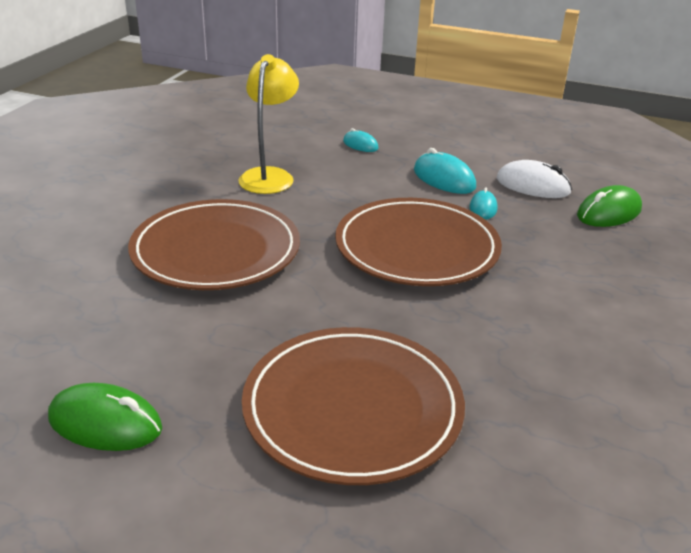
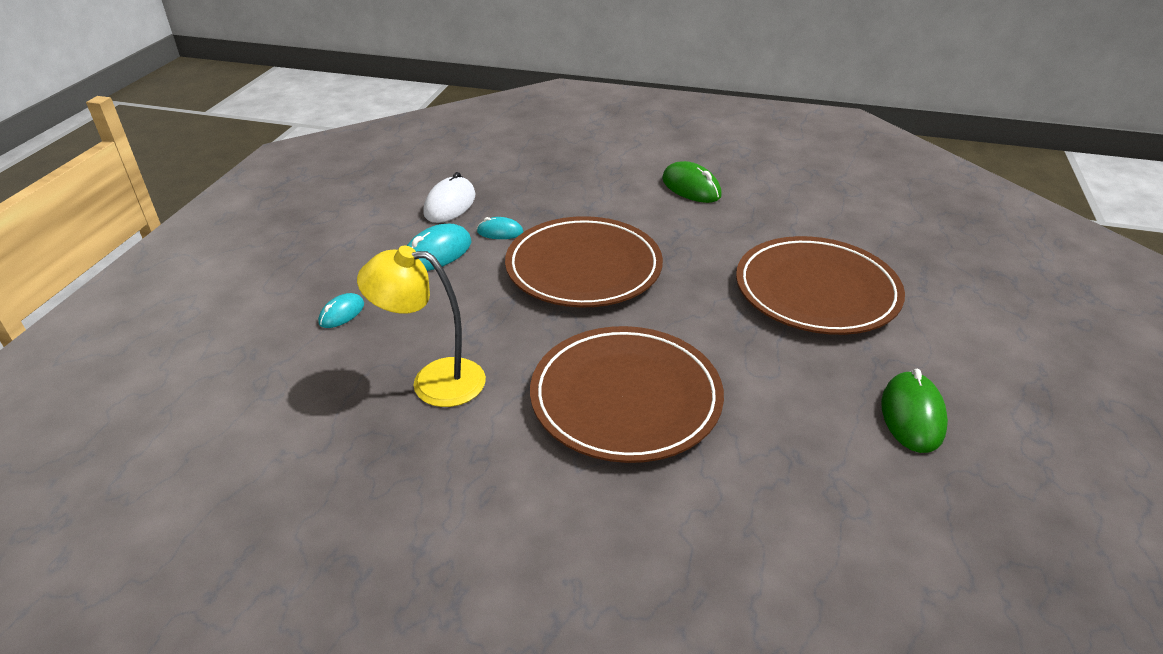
camera: 95 degrees left, 5 degrees up
(609, 213) = (499, 173): green mouse -> green mouse (691, 187)

